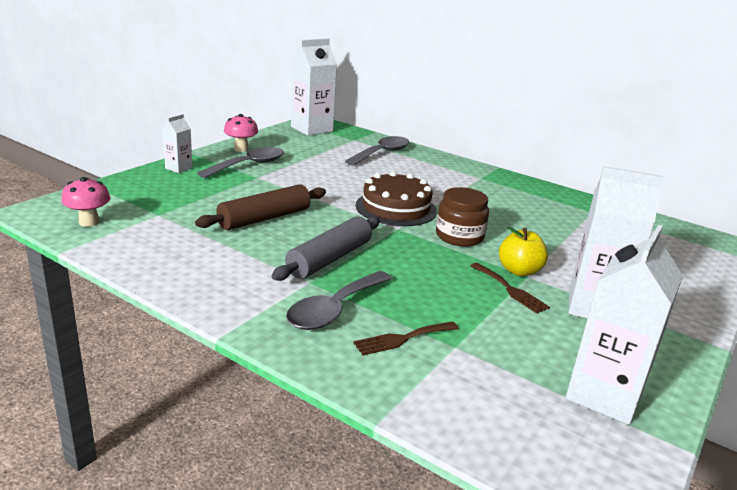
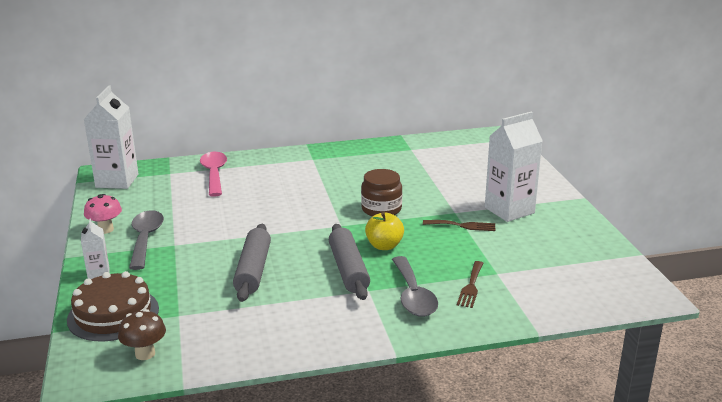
camera: 45 degrees left, 0 degrees up
(89, 222) = (145, 354): pink mushroom -> brown mushroom
(264, 218) = (253, 270): brown rolling pin -> grey rolling pin
(382, 153) = (214, 174): grey spoon -> pink spoon
(396, 208) = (311, 212): brown cake -> brown cake (113, 314)
(519, 271) = (446, 212): yellow apple -> yellow apple (384, 246)
(604, 395) = (582, 252): white carton -> none

